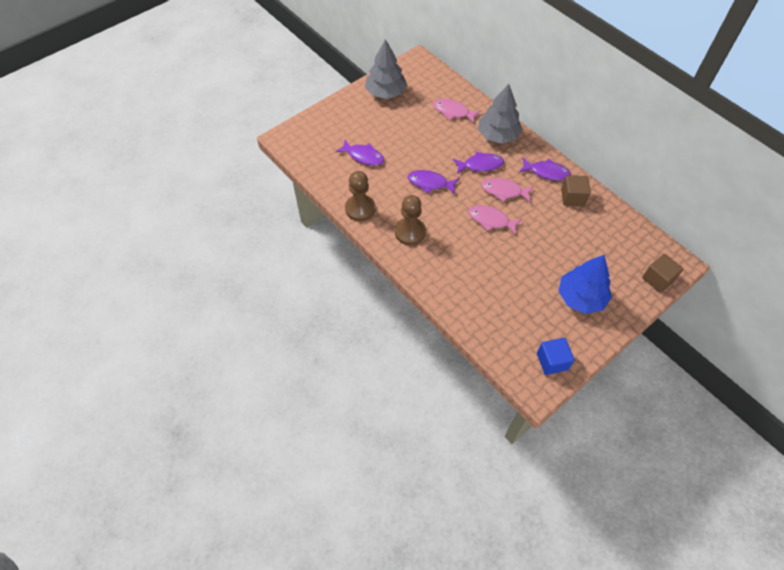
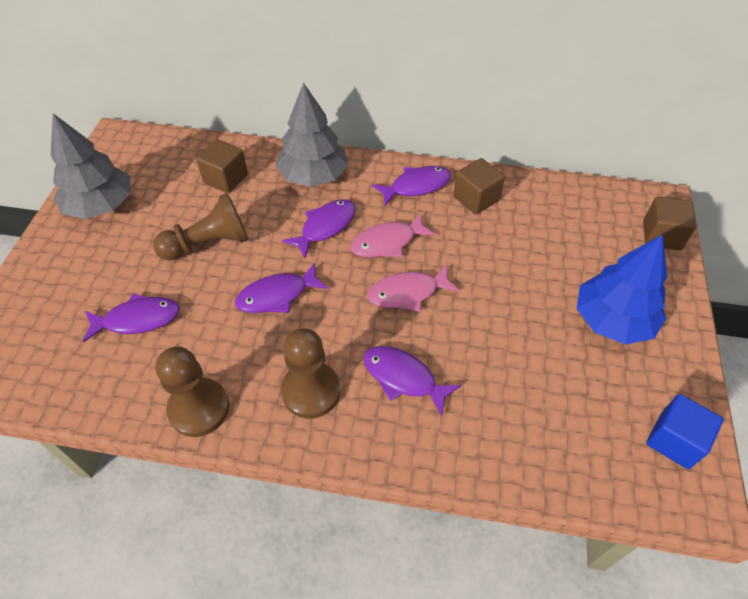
camera: 40 degrees left, 5 degrees down
(419, 140) = (208, 244): none -> brown pawn
(453, 112) = (226, 178): pink fish -> brown cube
(454, 254) = (403, 378): none -> purple fish

